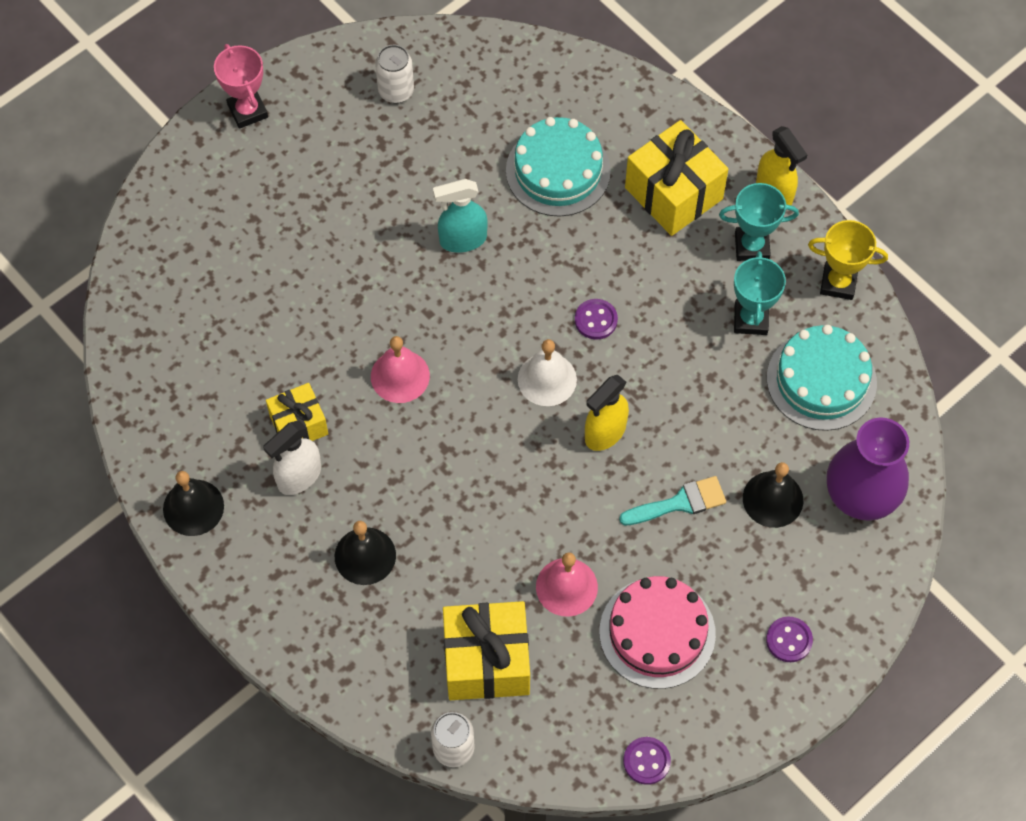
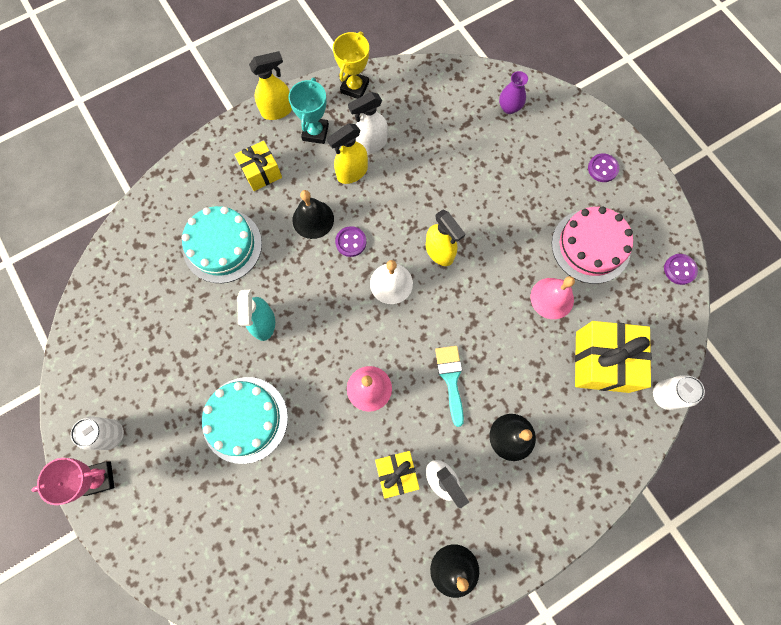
camera: 80 degrees left, 10 degrees up
(396, 91) = (118, 353): white can -> white can (111, 434)
(674, 193) = (261, 172): yellow gift -> yellow gift, size x0.61
(680, 503) = (499, 214): turquoise brush -> turquoise brush (451, 379)
(700, 303) = (352, 173): none -> yellow spray bottle
(750, 319) = (371, 144): turquoise trophy -> white spray bottle
(773, 499) = (504, 158): black bell -> black bell (313, 219)
(821, 380) = (423, 112): turquoise cake -> turquoise cake (245, 419)
(860, 497) = (509, 108): purple vase -> purple vase, size x0.50

